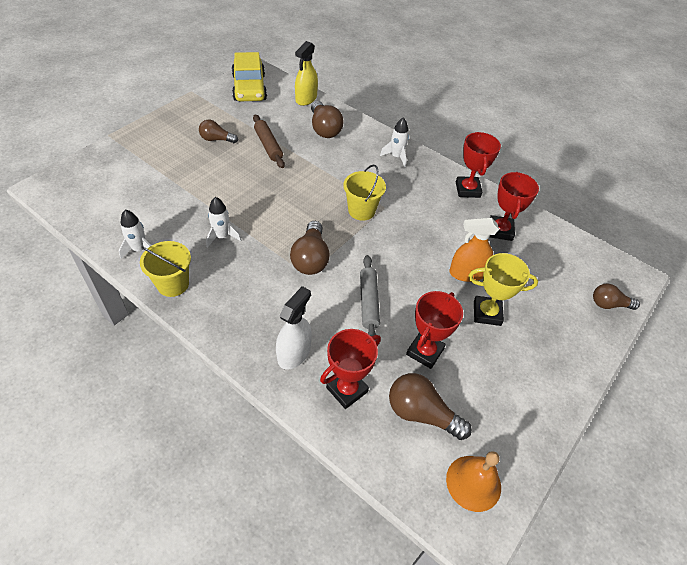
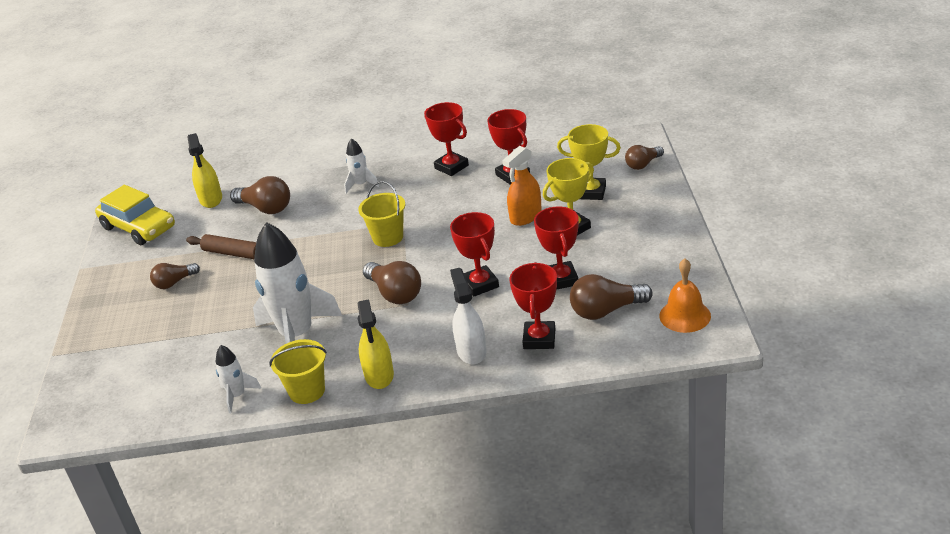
camera: 35 degrees left, 15 degrees down
(221, 314) = (379, 375): none -> yellow spray bottle
(222, 236) = (297, 335): white rocket -> white rocket, size x2.17
(368, 302) = (480, 284): grey rolling pin -> red trophy
(539, 294) = (591, 192): none -> yellow trophy

